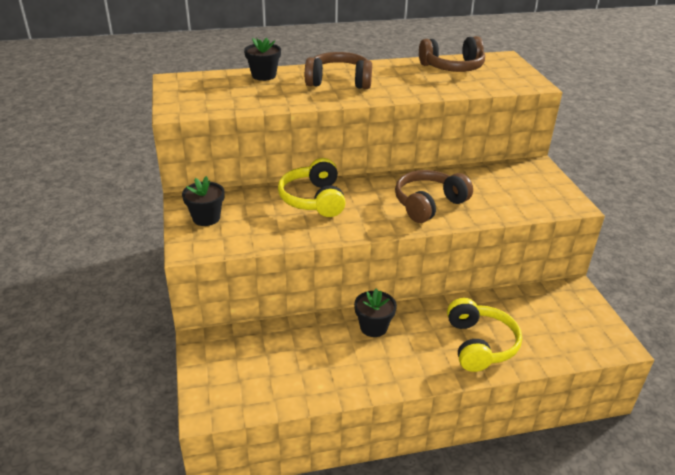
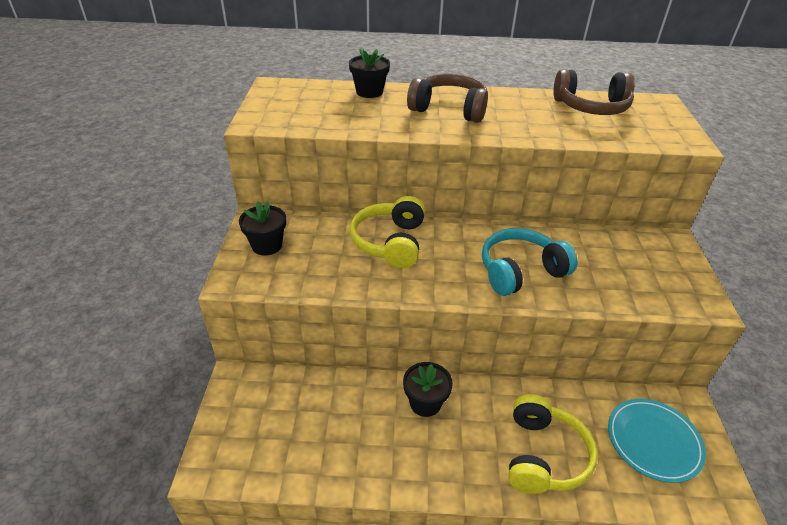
camera: 15 degrees right, 5 degrees up
(429, 204) = (521, 271): brown headphones -> turquoise headphones
(558, 319) = (653, 441): none -> turquoise plate

